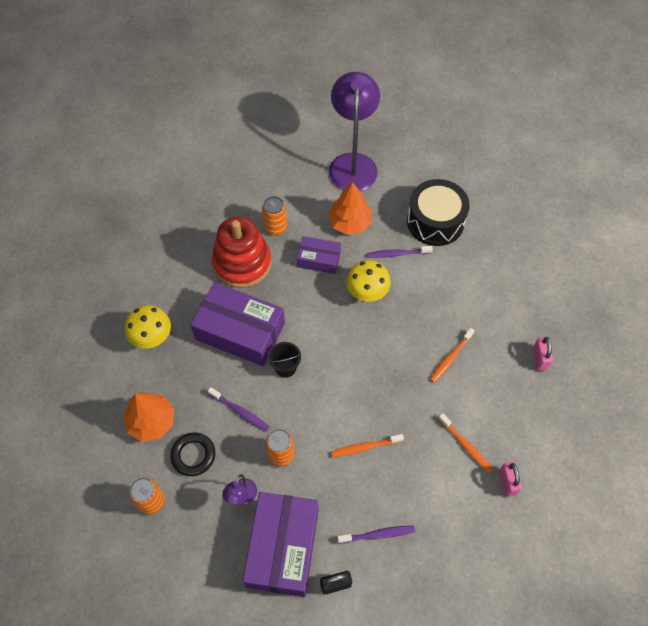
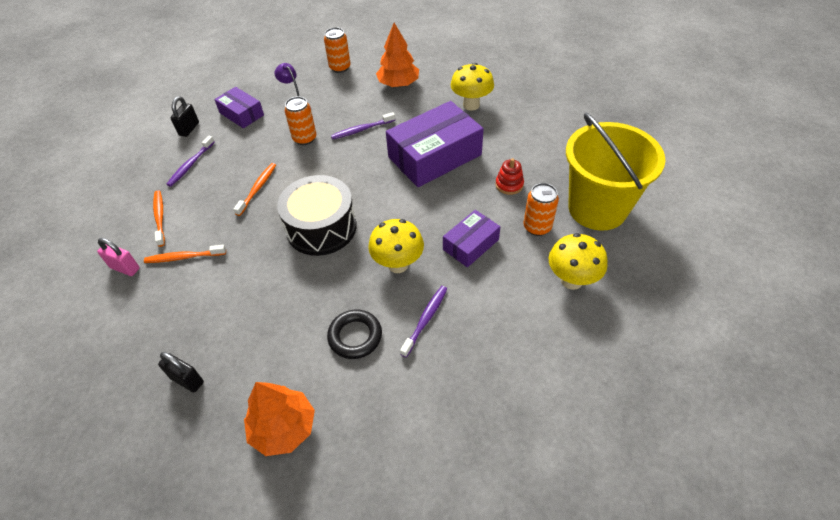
camera: 125 degrees right, 10 degrees down
(193, 455) = (352, 95): black ring -> black ring (355, 336)
(233, 200) = (597, 208): none -> yellow bucket
(242, 263) = (509, 185): red stacking toy -> red stacking toy, size x0.42
(283, 547) = (241, 114): purple box -> purple box, size x0.54
(285, 367) = (374, 170): black bucket -> none
(310, 191) = (571, 280): none -> yellow mushroom
(350, 223) = (500, 296): orange tree -> orange tree (283, 428)
(353, 163) = (594, 347): purple lamp -> none
(435, 221) = (442, 389): black drum -> black drum (321, 228)
(450, 358) = (268, 296): orange toothbrush -> orange toothbrush (160, 217)
(539, 359) = (187, 380): pink padlock -> black padlock

